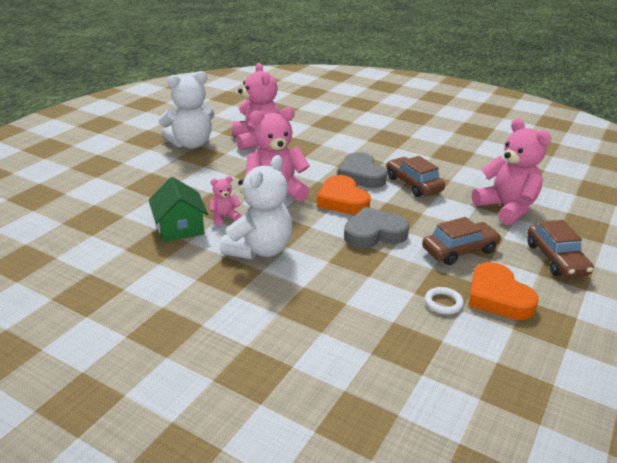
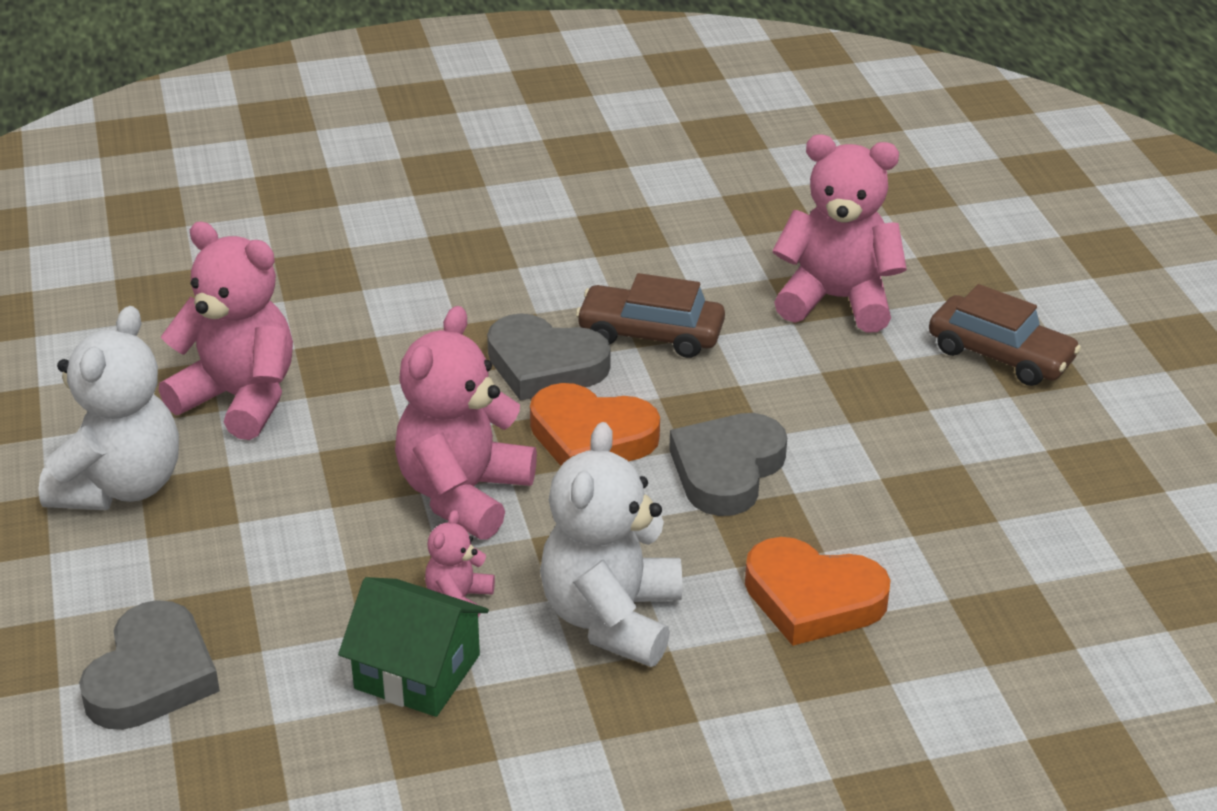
camera: 45 degrees left, 5 degrees up
(118, 187) = (152, 676): none -> grey heart
(260, 250) = (611, 618): white teddy bear -> white teddy bear turned 150 degrees counterclockwise
(443, 303) = (967, 525): white ring -> none
(459, 250) = (875, 421): brown car -> none
(498, 296) = (1012, 467): orange heart -> orange heart (812, 599)

